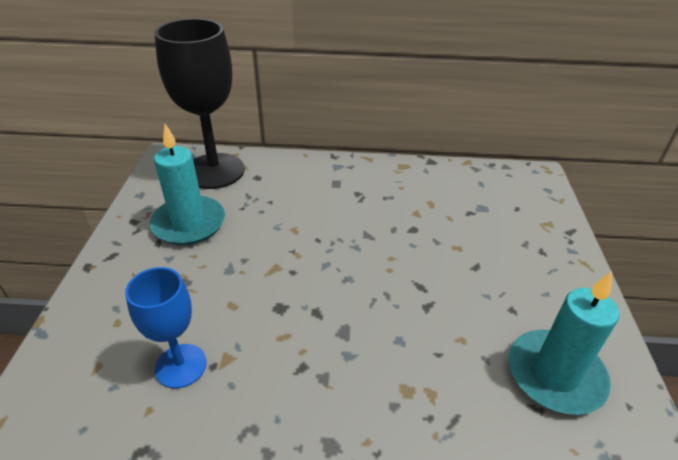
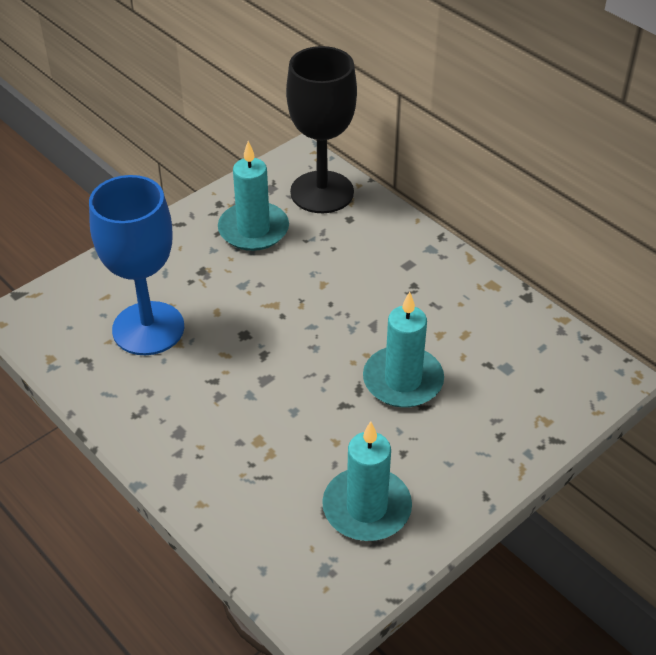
camera: 45 degrees right, 5 degrees up
(181, 366) = (148, 328): blue goblet -> blue goblet, size x1.77
(439, 258) = (403, 380): none -> turquoise candle

